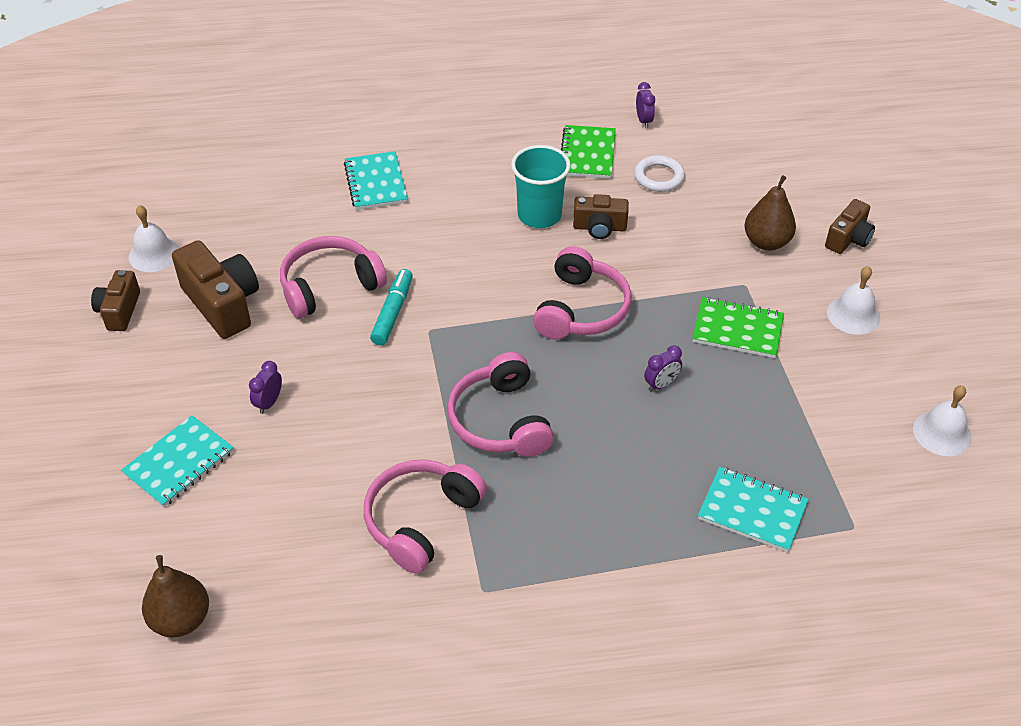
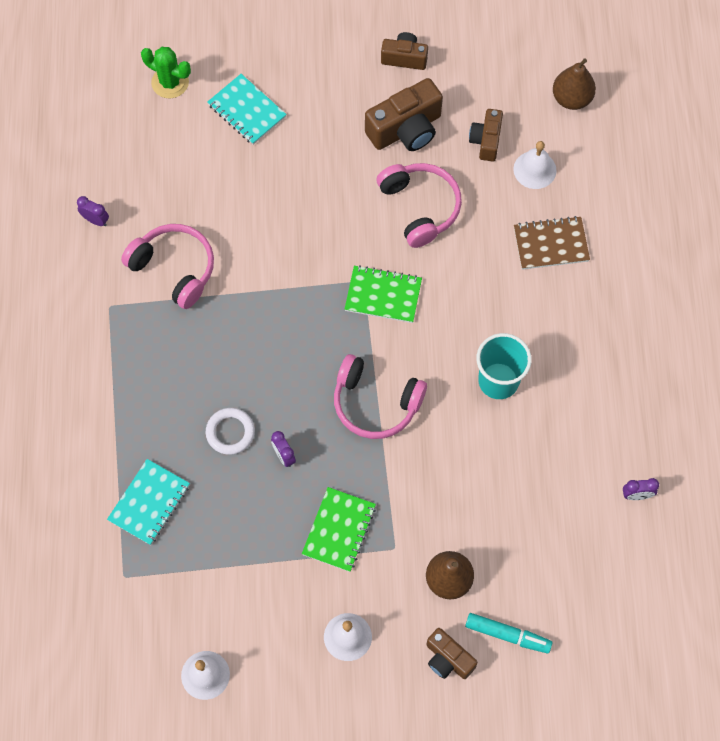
camera: 95 degrees right, 20 degrees up
(121, 558) = (170, 82): none -> green cactus
(154, 254) = (468, 76): white bell -> white bell (534, 169)
(181, 619) = (117, 122): brown pear -> brown pear (571, 98)
(269, 403) = (297, 166): purple clock -> purple clock (96, 220)
(375, 183) = (551, 244): turquoise notebook -> brown notebook
(393, 312) = (385, 255): turquoise marker -> turquoise marker (507, 635)
(500, 420) = (260, 329): pink headphones -> none
(587, 154) = (585, 433): green notebook -> green notebook (383, 295)
(599, 228) = (478, 431): brown camera -> brown camera (486, 141)
(659, 177) = (547, 496): white ring -> white ring (230, 432)

